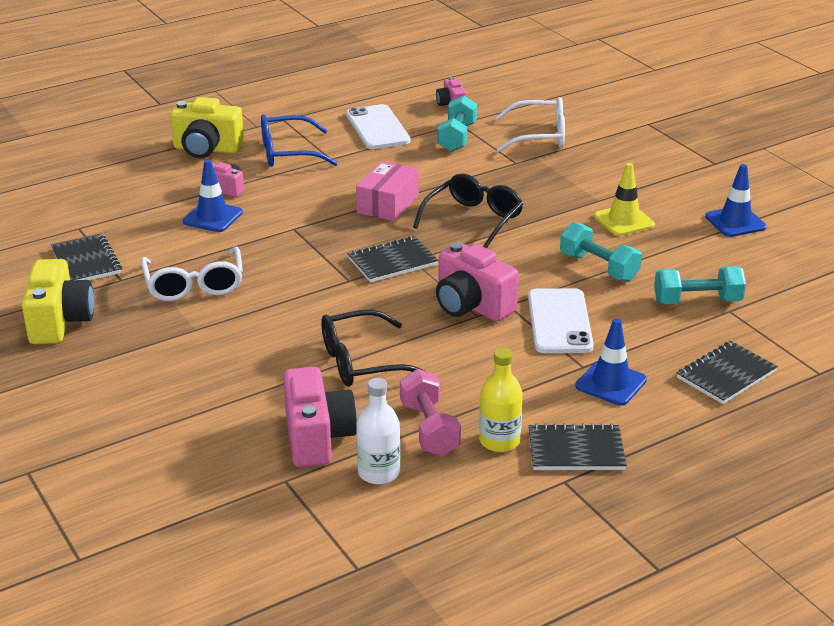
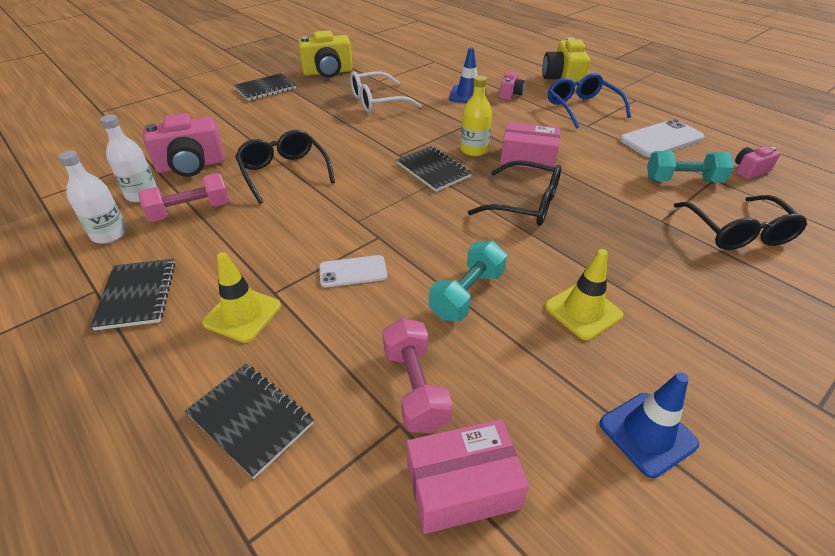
camera: 80 degrees right, 10 degrees up
(86, 261) = (396, 68): black notebook -> black notebook (265, 89)
(462, 487) = (109, 234): none -> white bottle
(471, 306) = (372, 216): pink camera -> none
(499, 441) = (164, 248): yellow bottle -> yellow bottle (474, 150)
(540, 136) = (738, 232): white glasses -> black glasses
(559, 322) = (353, 271): white phone -> white phone, size x0.60
(611, 383) = (242, 314): blue traffic cone -> yellow traffic cone
(697, 301) = (415, 387): turquoise dumbbell -> pink dumbbell
(775, 292) = (462, 486): none -> pink box

